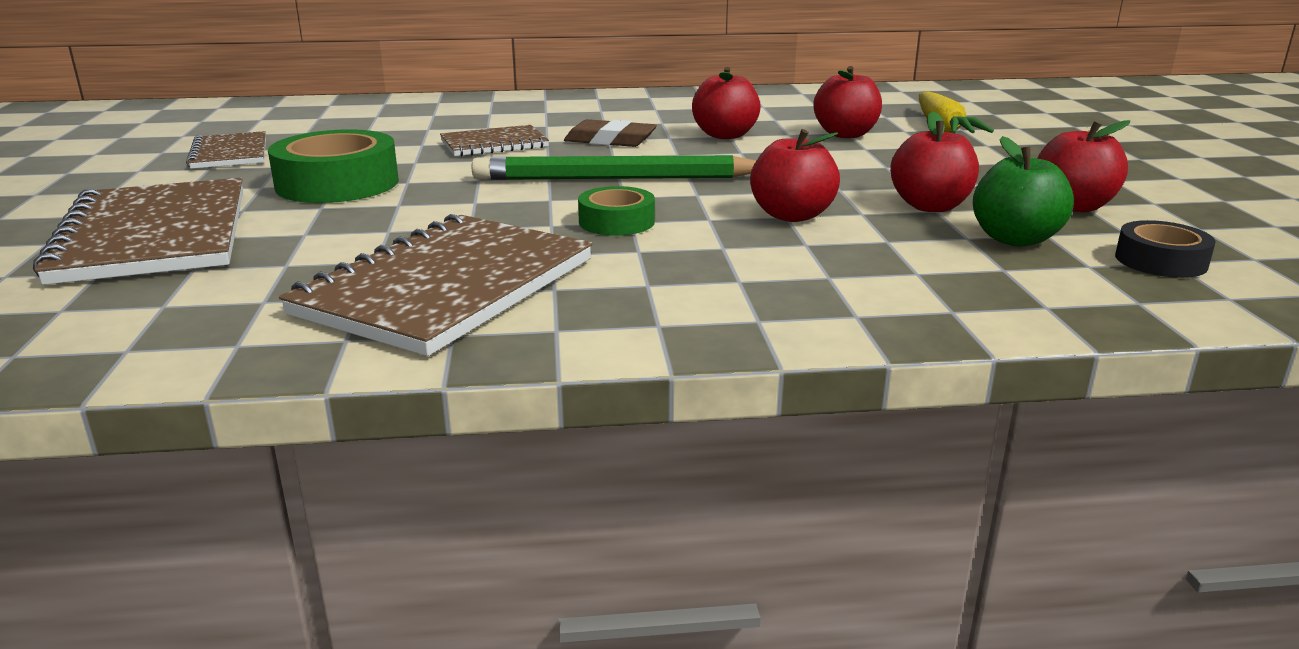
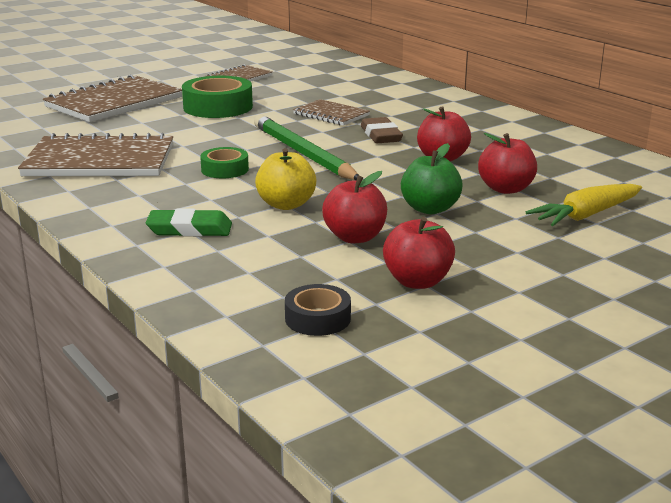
camera: 60 degrees right, 0 degrees up
(792, 215) = (286, 204): red apple -> yellow apple
(828, 275) = (189, 229): none -> green eraser
(1015, 239) = (312, 269): green apple -> green apple (430, 209)

